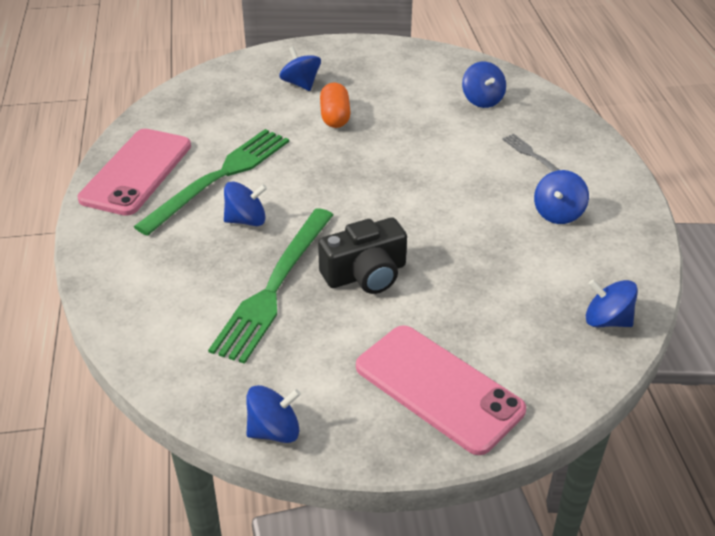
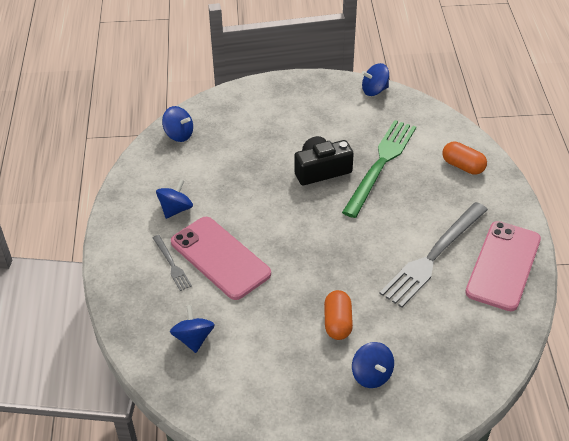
camera: 175 degrees left, 5 degrees up
(148, 290) = (463, 166): none -> orange capsule
(219, 177) = (433, 256): green fork -> grey fork
(246, 220) = (406, 215): blue spinning top -> none
(438, 388) = (287, 105): pink phone -> pink phone (220, 258)

